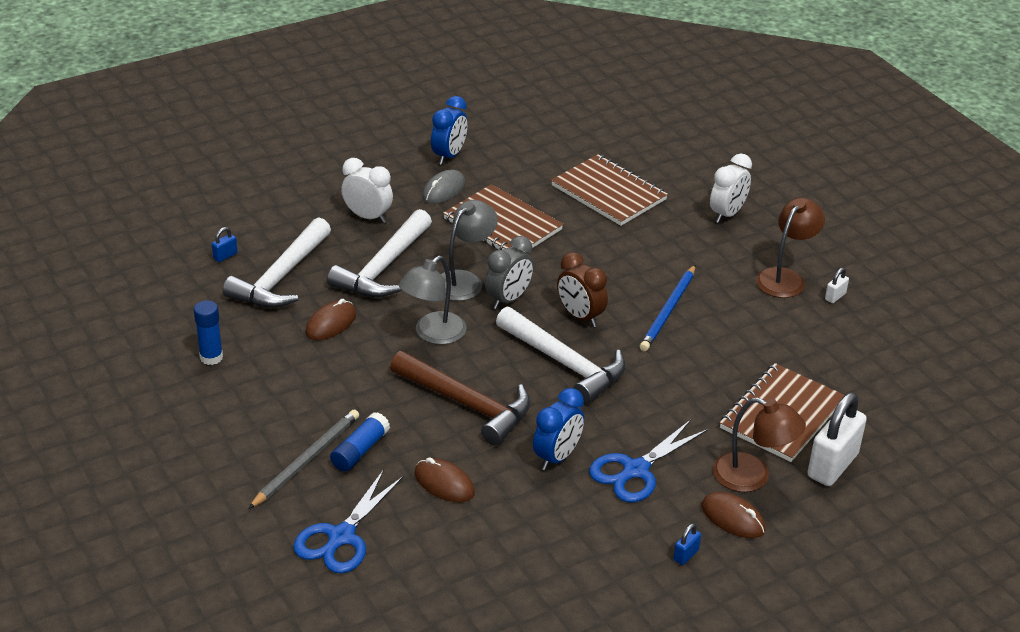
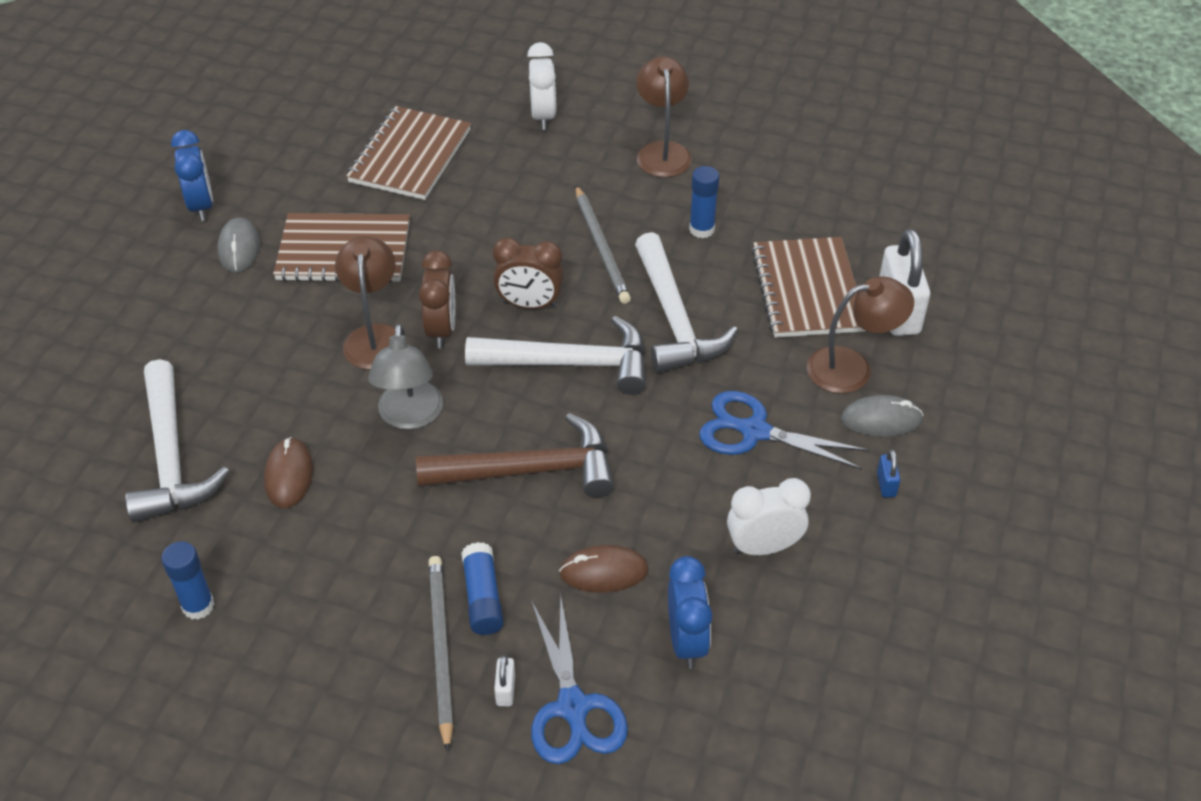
camera: 40 degrees left, 10 degrees up
(225, 256) = (74, 473): blue padlock -> none
(367, 217) = (190, 327): white clock -> white clock (763, 547)
(383, 268) = (273, 375): white hammer -> white hammer (674, 319)
(464, 280) = (375, 336): grey lamp -> brown lamp
(508, 299) = (441, 330): grey clock -> brown clock
(557, 457) = (673, 467): blue clock -> blue clock (686, 641)
(608, 193) = (410, 156): brown notebook -> brown notebook turned 75 degrees counterclockwise
(635, 470) = (753, 431): blue scissors -> blue scissors turned 105 degrees clockwise
(668, 311) = (601, 247): blue pencil -> grey pencil
(733, 518) = (881, 419): brown mouse -> grey mouse
(752, 338) = (701, 229): none -> blue glue stick
(835, 297) = (722, 145): white padlock -> white padlock (505, 690)

